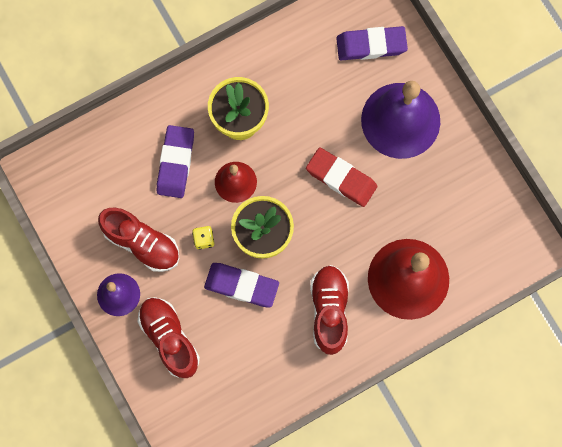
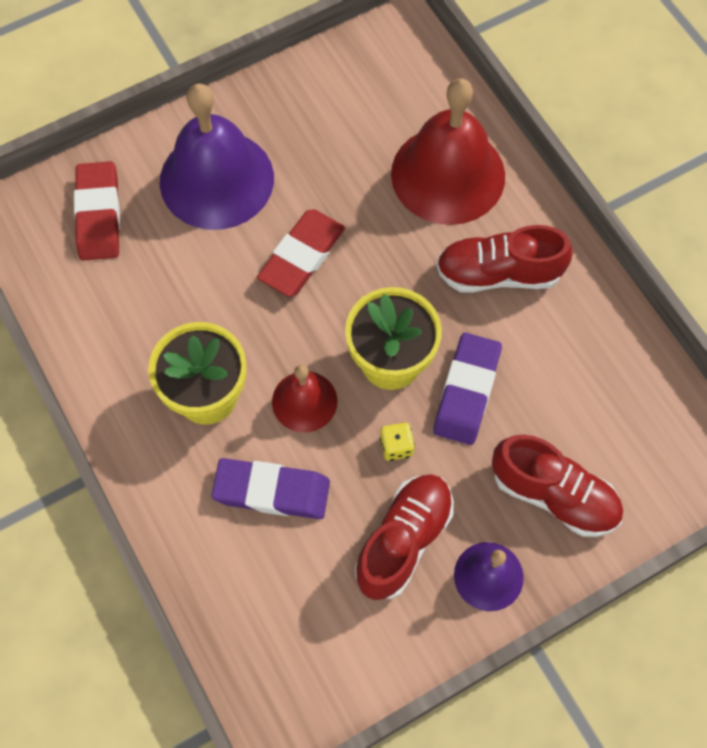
camera: 90 degrees left, 10 degrees down
(169, 338) = (554, 495): red shoe -> red shoe turned 120 degrees counterclockwise
(371, 45) = (98, 215): purple eraser -> red eraser

